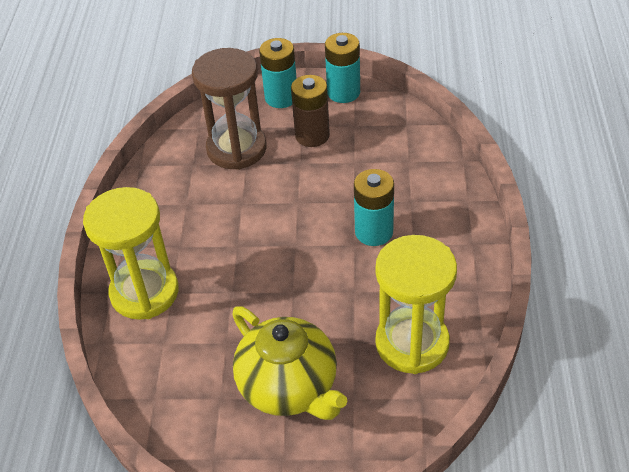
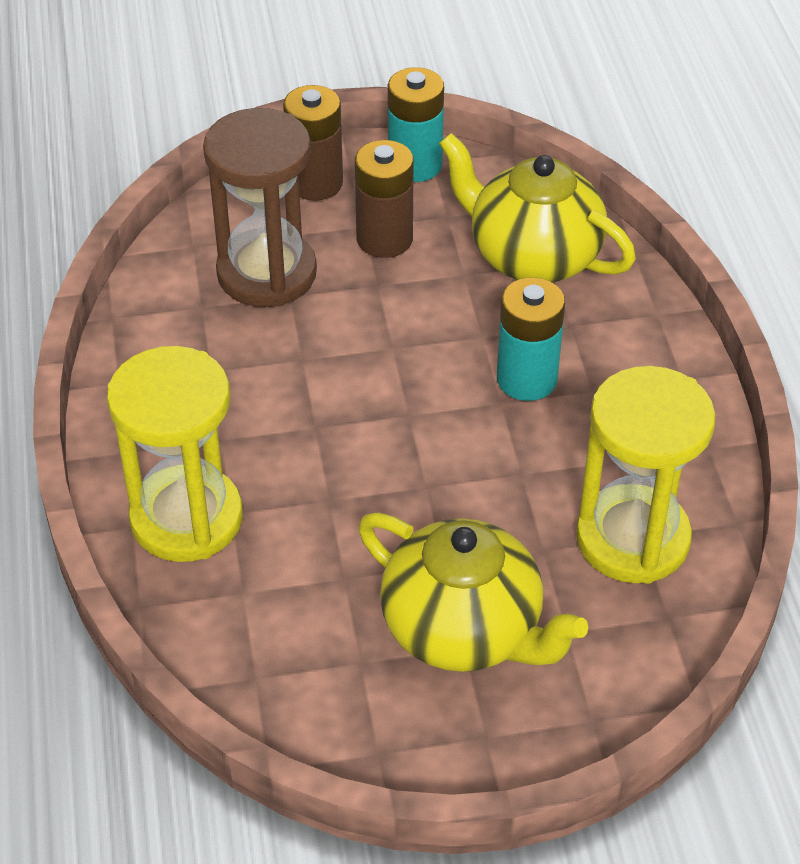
camera: 15 degrees left, 0 degrees up
(281, 97) = (315, 183): turquoise battery -> brown battery
(399, 155) = (532, 256): none -> yellow teapot

